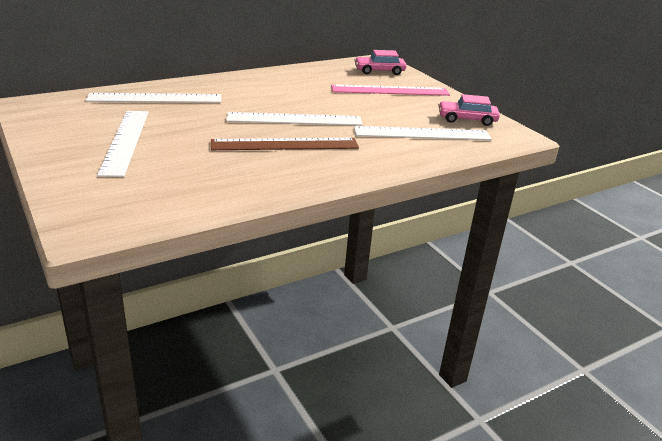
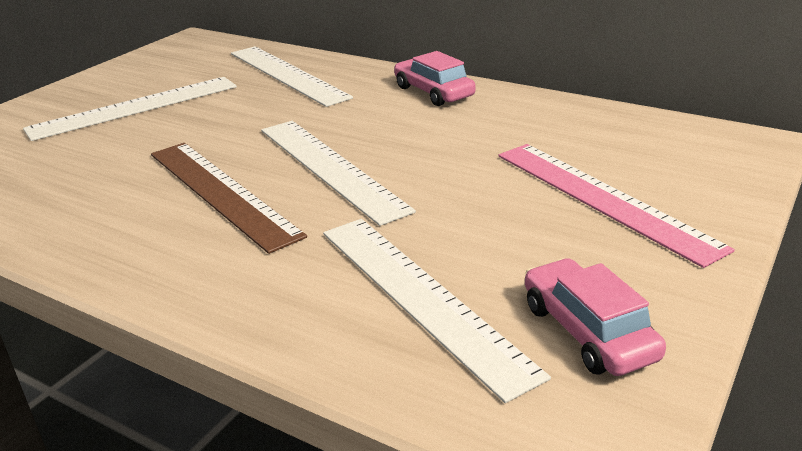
camera: 65 degrees right, 0 degrees up
(379, 71) = (688, 159): pink car -> pink car (433, 92)

